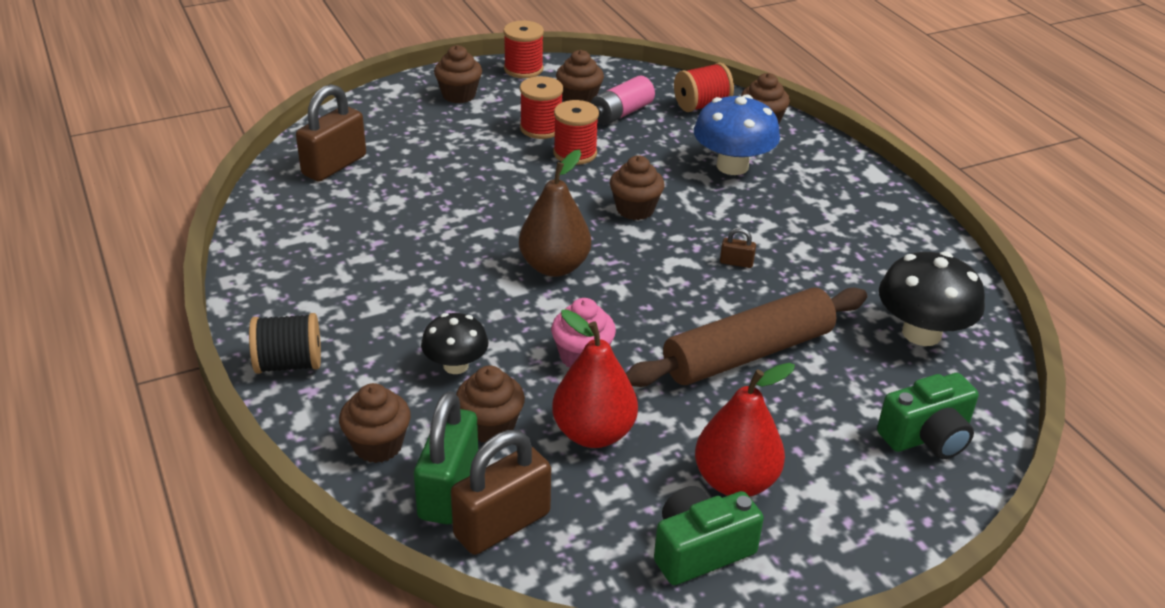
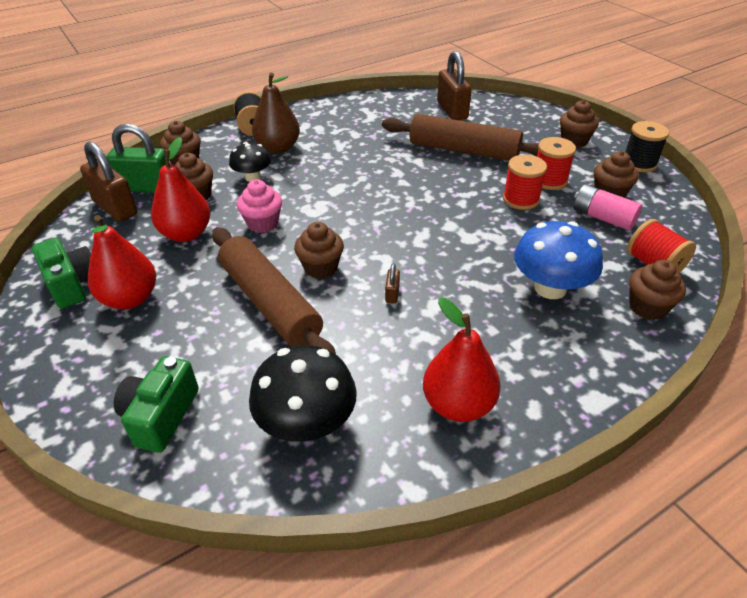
camera: 85 degrees right, 5 degrees up
(334, 165) = (452, 110): brown padlock -> brown padlock turned 45 degrees clockwise
(450, 173) = (464, 150): none -> brown rolling pin
(523, 69) = (639, 163): red spool -> black spool
(554, 267) = (363, 203): brown pear -> brown pear (278, 148)
(635, 209) = (451, 235): brown cupcake -> brown cupcake (321, 267)
(888, 242) = (458, 405): none -> red pear
(927, 437) = (161, 416): green camera -> green camera turned 45 degrees clockwise

